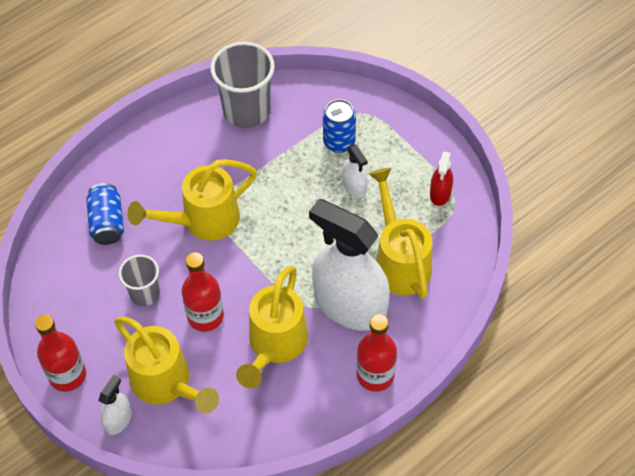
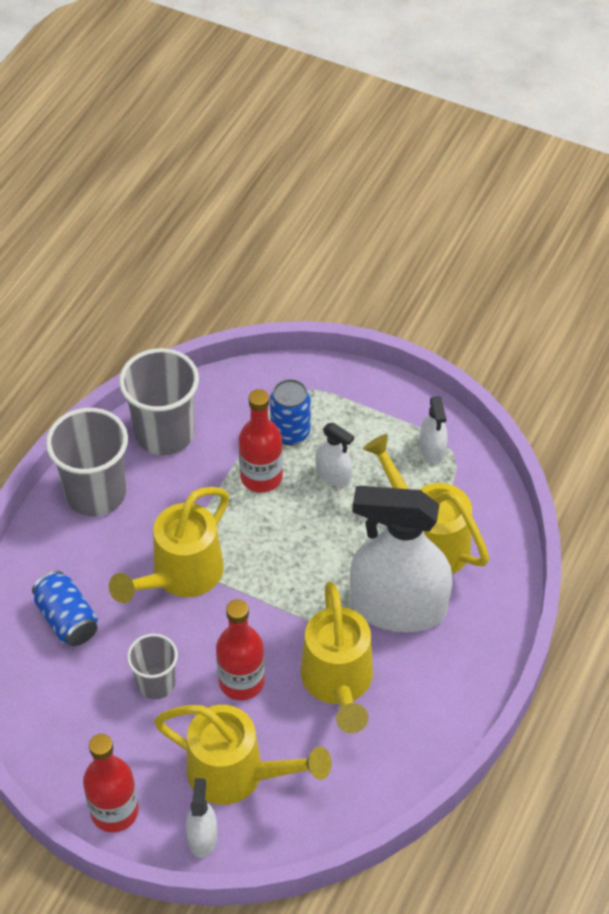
camera: 25 degrees left, 5 degrees down
(175, 137) = (96, 493): none -> grey cup
(375, 375) = (466, 672): red bottle -> red bottle (261, 477)
(440, 193) = (432, 449): red spray bottle -> white spray bottle

